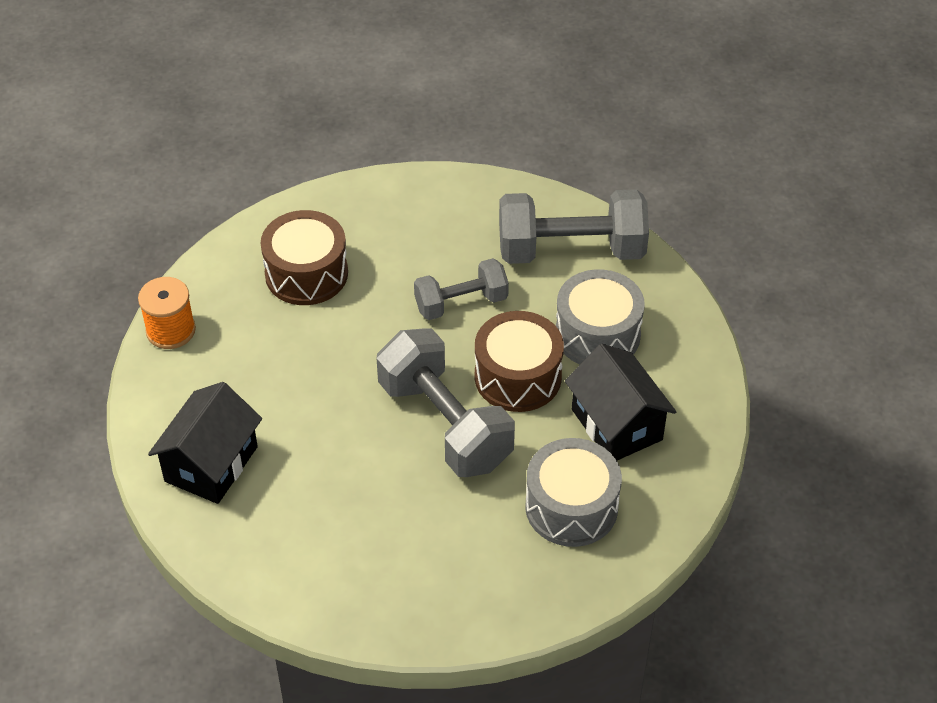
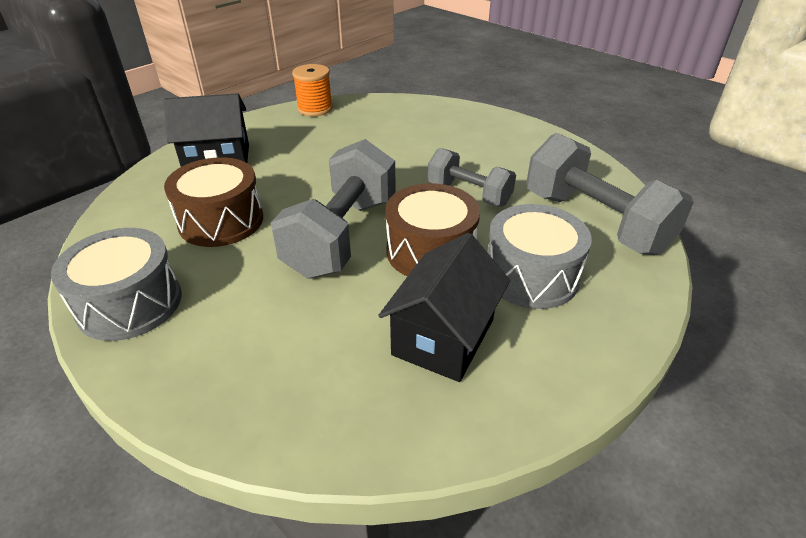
camera: 55 degrees right, 10 degrees down
(306, 273) = (413, 130): brown drum -> brown drum (221, 221)
(571, 507) = (312, 352): grey drum -> grey drum (130, 303)

